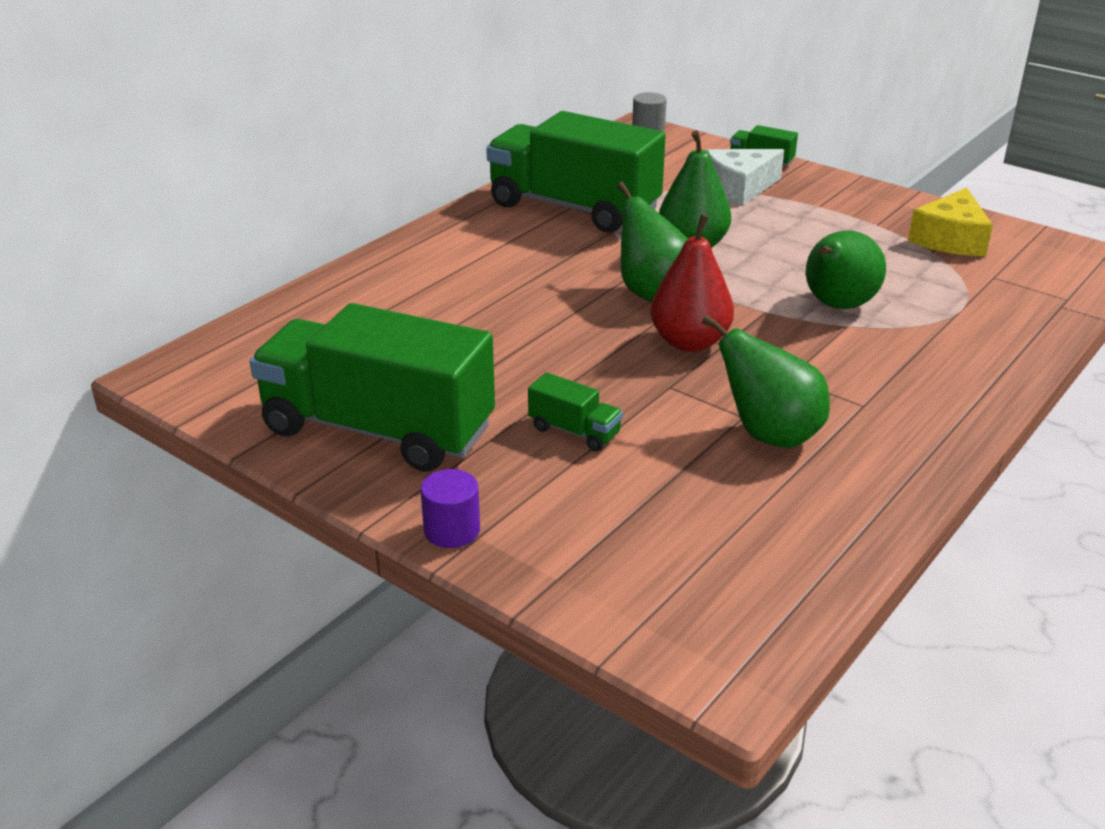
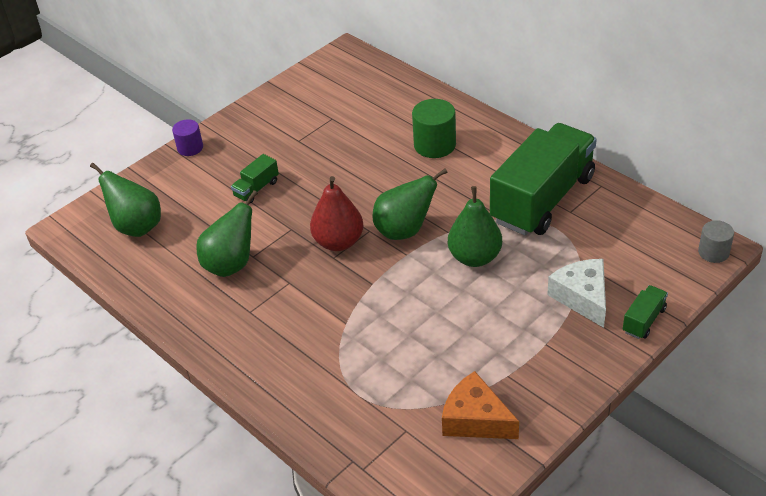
camera: 100 degrees right, 10 degrees up
(378, 429) = (277, 122): green truck -> none
(458, 279) = (434, 145): none -> green cylinder
(837, 306) = (373, 322): green pear -> green pear (137, 227)
(950, 239) = (475, 419): yellow cheese -> orange cheese

